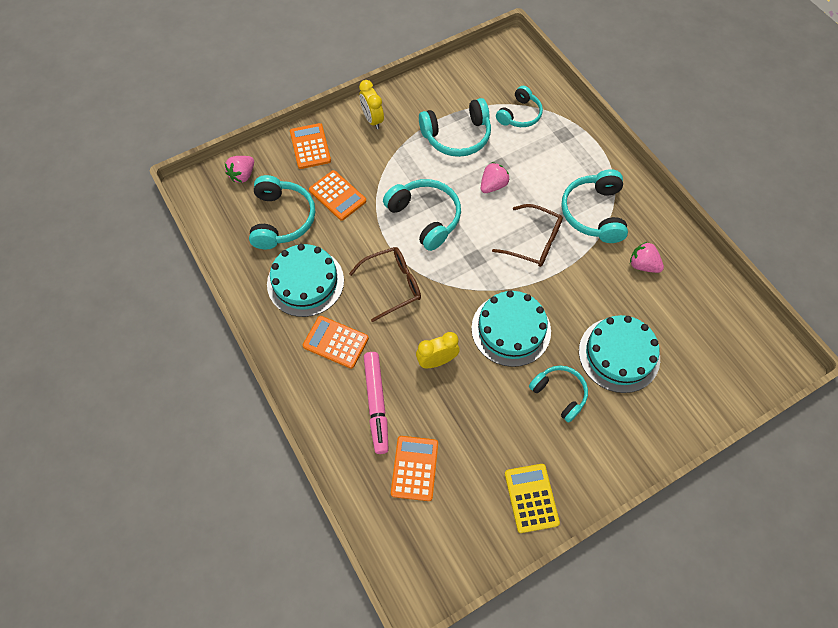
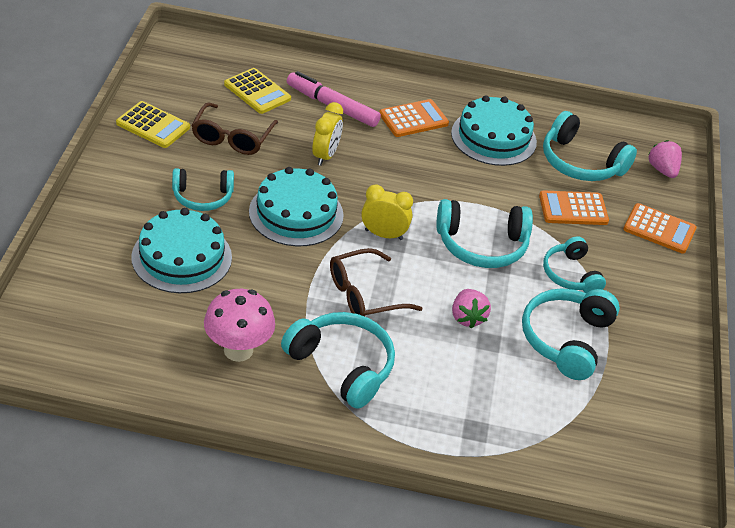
camera: 125 degrees right, 20 degrees down
(372, 120) = (656, 293): yellow clock -> yellow clock (383, 234)
(392, 285) = (430, 179): brown glasses -> brown glasses (232, 137)
(414, 468) = (257, 92): orange calculator -> yellow calculator
(519, 115) = (546, 415): turquoise headphones -> turquoise headphones (570, 274)
(643, 265) = (238, 350): pink strawberry -> pink mushroom

